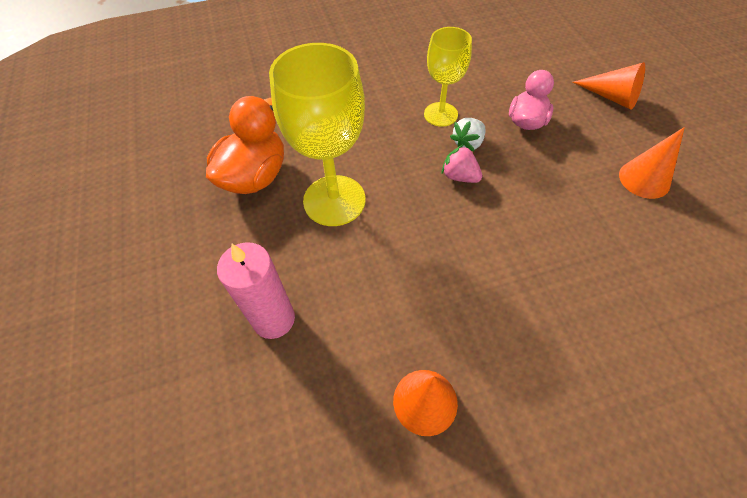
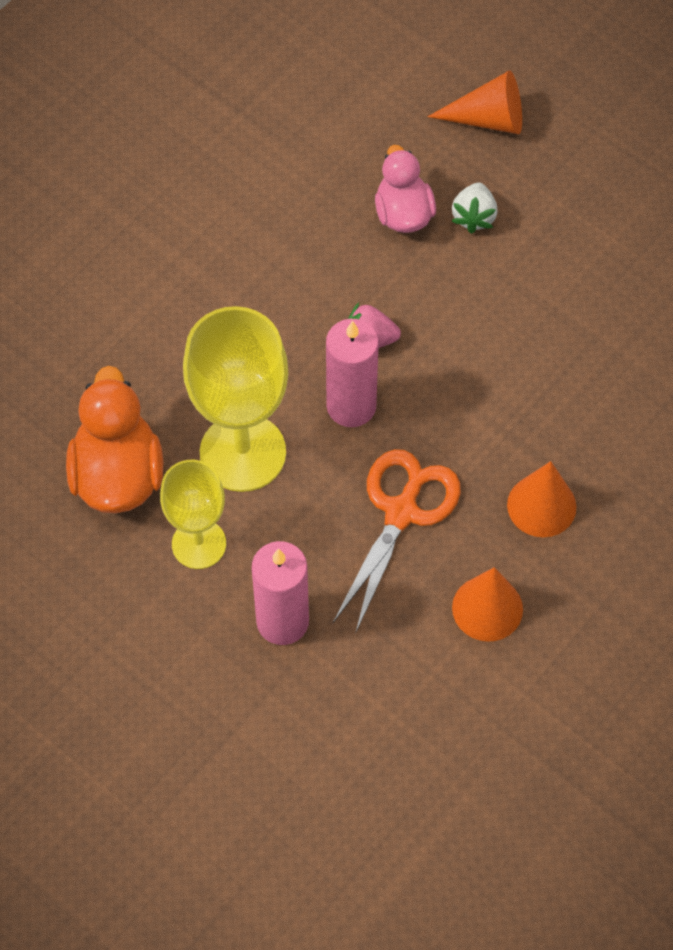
camera: 35 degrees left, 5 degrees up
(408, 291) = (401, 512): none -> orange scissors
(421, 207) = (351, 406): none -> pink candle
(440, 114) = (289, 258): yellow goblet -> yellow goblet (199, 544)
(468, 143) = (351, 287): white strawberry -> white strawberry (474, 217)
(644, 179) = (579, 232): orange cone -> orange cone (541, 505)

